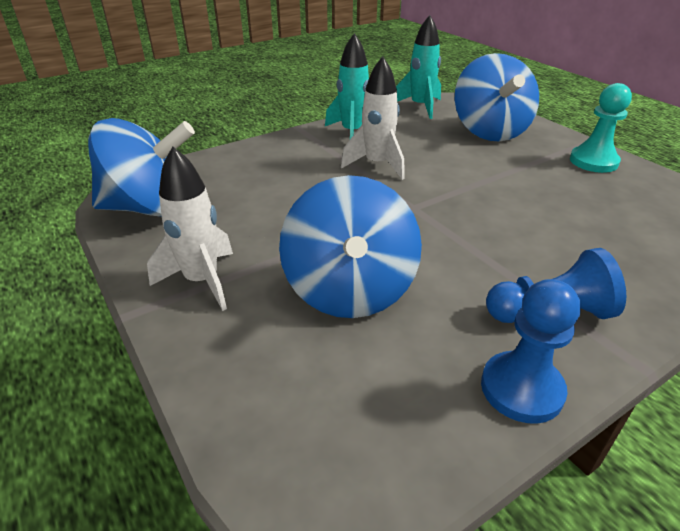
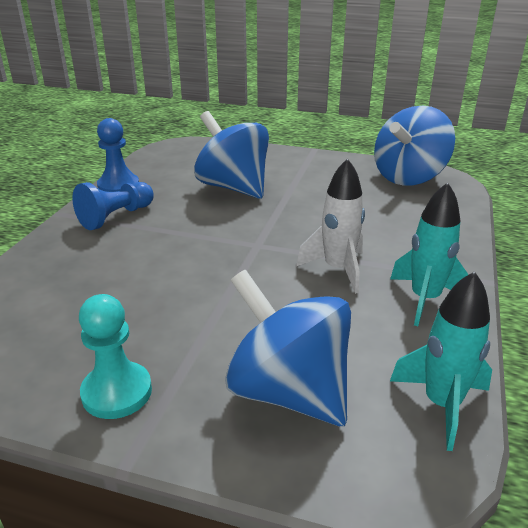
camera: 140 degrees right, 5 degrees down
(202, 281) = (308, 165): white rocket -> none

